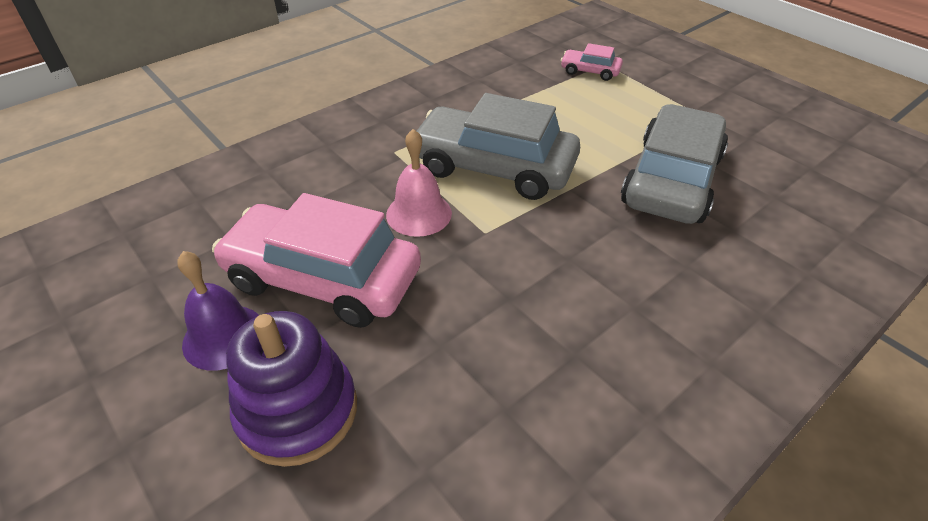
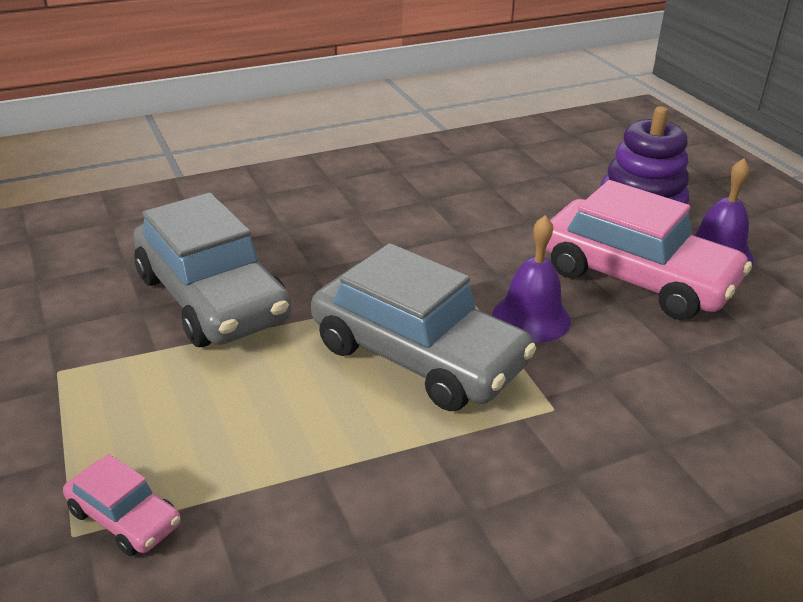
camera: 165 degrees left, 10 degrees down
(419, 213) = (531, 318): pink bell -> purple bell
(671, 180) = (212, 298): grey car -> grey car turned 75 degrees counterclockwise

